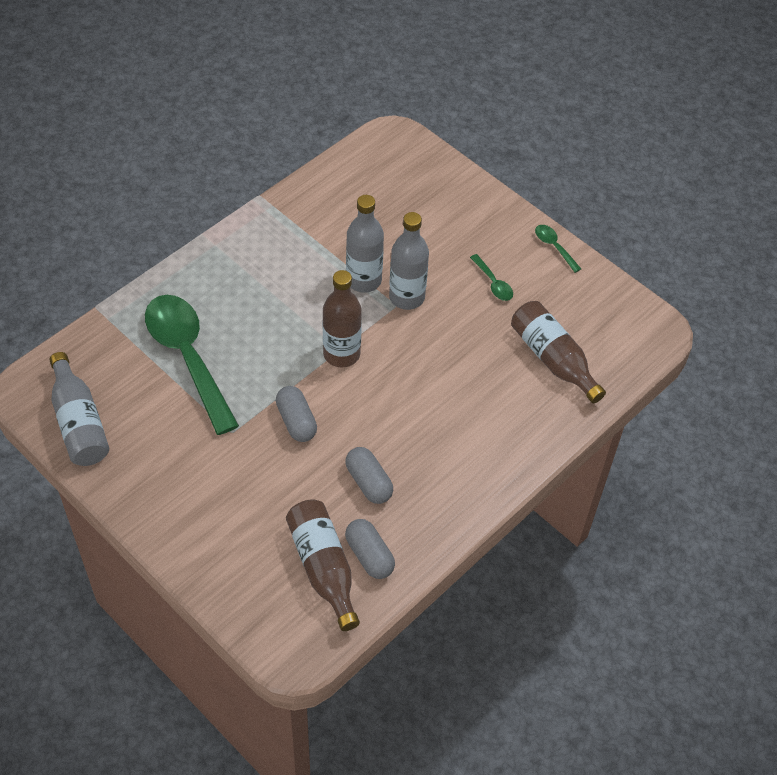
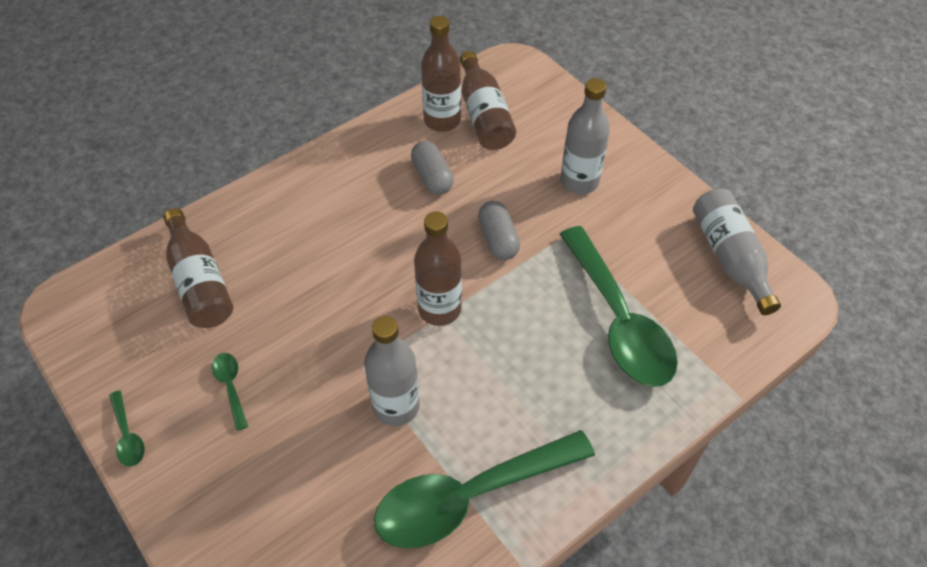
camera: 170 degrees left, 0 degrees up
(302, 231) = (469, 496): none -> green spoon
(369, 555) = (442, 120): grey capsule -> brown bottle
(407, 297) = (346, 376): grey bottle -> grey bottle (579, 181)

